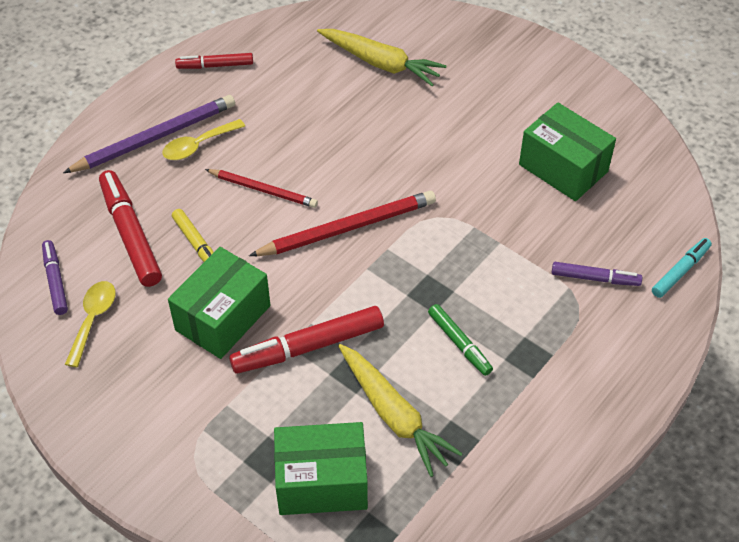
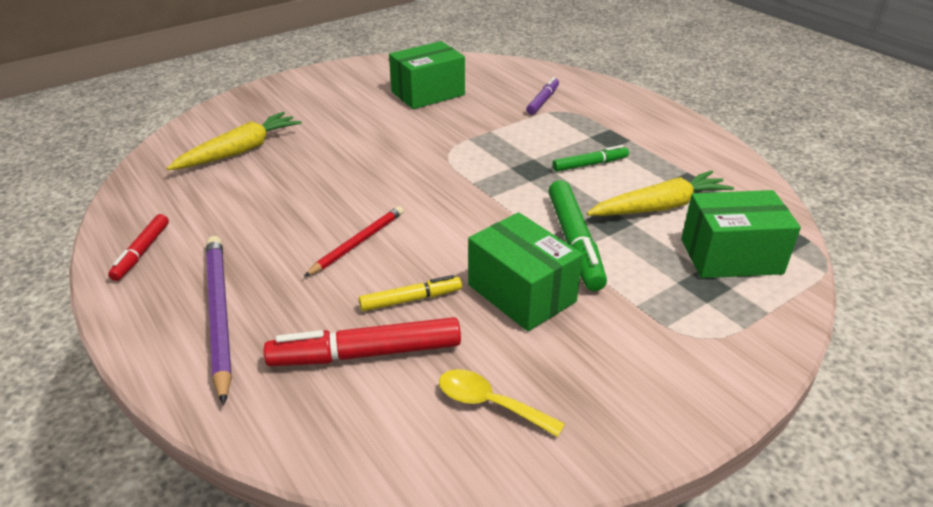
camera: 75 degrees left, 15 degrees down
(55, 281) = (410, 437): purple marker -> none
(198, 145) = (259, 281): yellow spoon -> none
(308, 347) = (574, 242): red marker -> green marker
(322, 482) = (731, 256): green box -> green box turned 75 degrees clockwise
(347, 228) = (437, 199): red pencil -> none
(680, 271) = (548, 72): turquoise marker -> none

